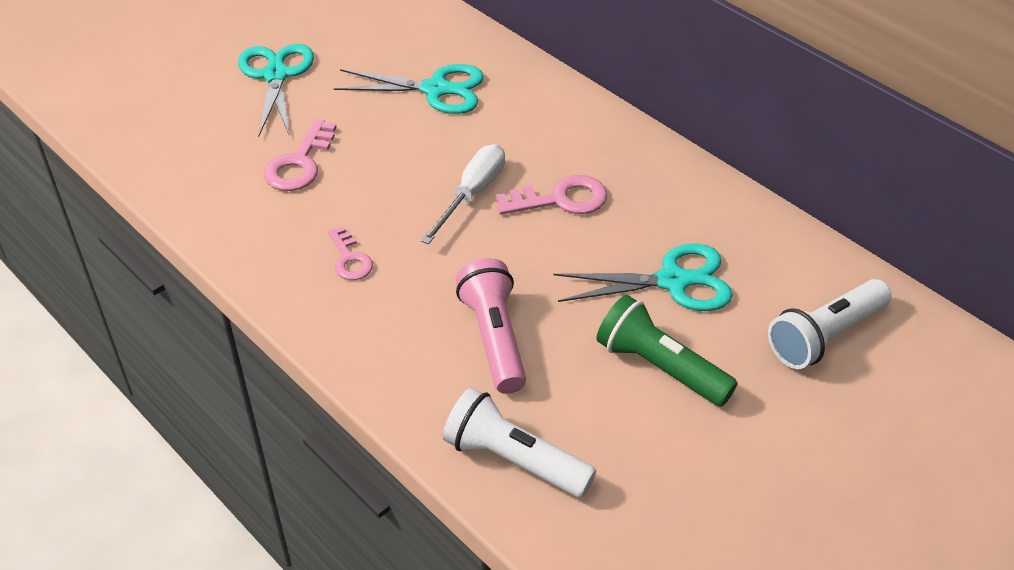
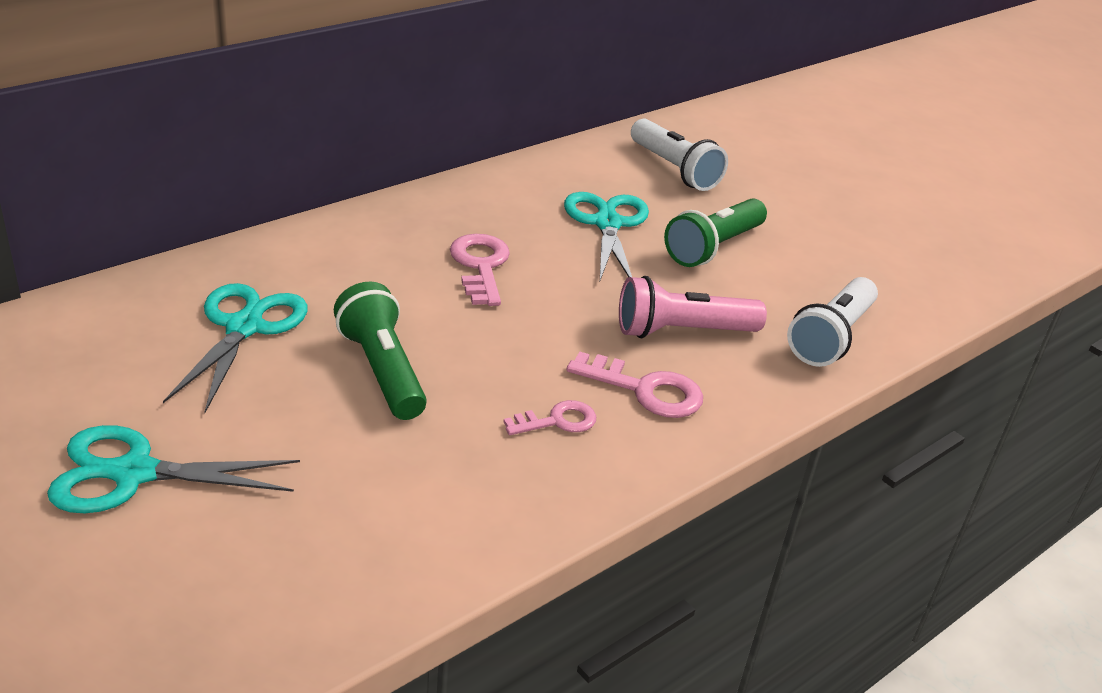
camera: 90 degrees left, 10 degrees down
(300, 163) = (361, 455): pink key -> pink key (645, 390)
(397, 161) = (382, 370): none -> green flashlight
(472, 194) = (459, 321): white screwdriver -> none

